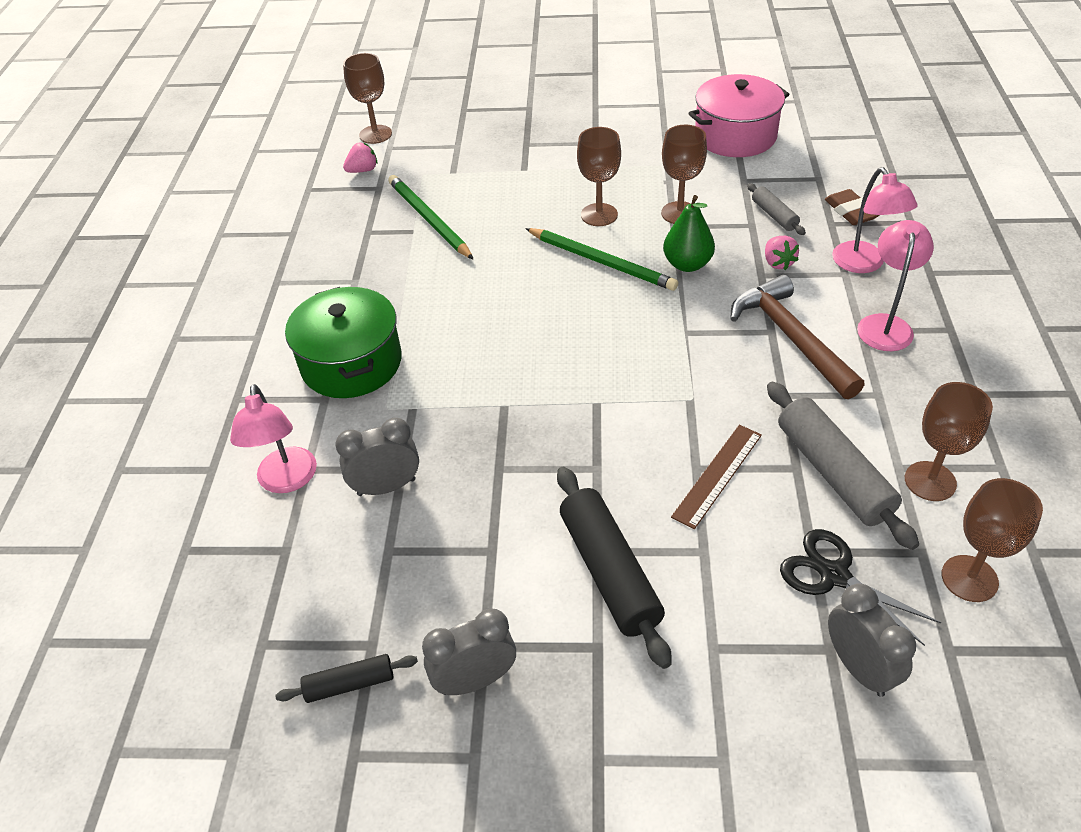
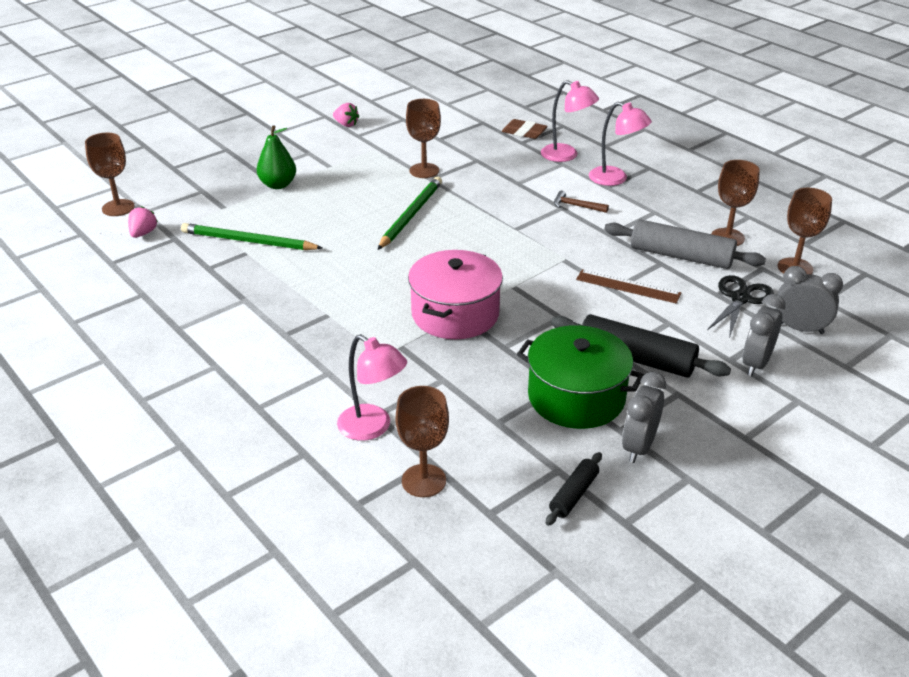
camera: 45 degrees left, 10 degrees down
(351, 363) = (317, 344): green pot -> green pot (576, 397)
(386, 487) = (447, 393): grey clock -> grey clock (756, 364)
(599, 215) = (372, 191): brown goblet -> brown goblet (423, 480)
(601, 261) = (410, 215): green pencil -> green pencil turned 60 degrees counterclockwise
(687, 264) = (467, 195): green pear -> green pear (278, 185)
(717, 475) = (628, 286): brown ruler -> brown ruler turned 60 degrees counterclockwise
(735, 136) = (400, 117): pink pot -> pink pot (455, 314)
(774, 215) = (483, 150): grey rolling pin -> none
(777, 263) = (519, 173): pink strawberry -> pink strawberry (346, 124)
(791, 338) = (576, 206): brown hammer -> brown hammer, size x0.45
(834, 575) = (740, 298): black scissors -> black scissors turned 120 degrees clockwise
(885, 324) = (615, 179): pink lamp -> pink lamp turned 150 degrees clockwise

